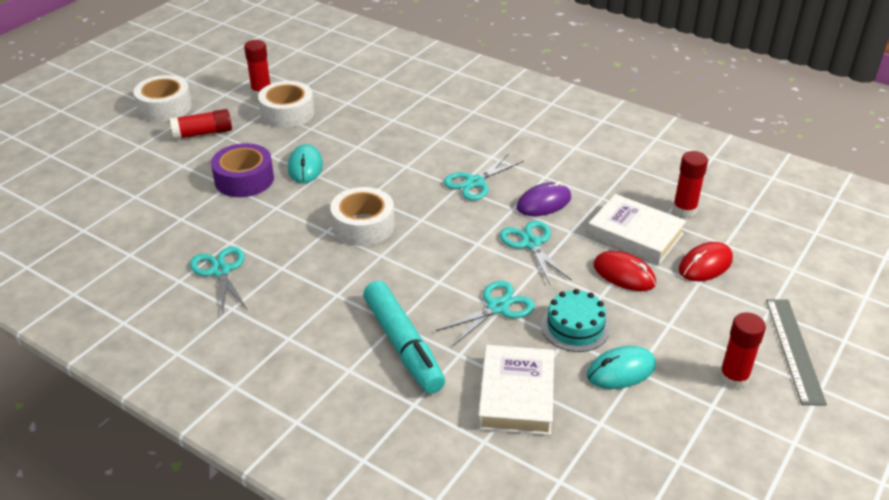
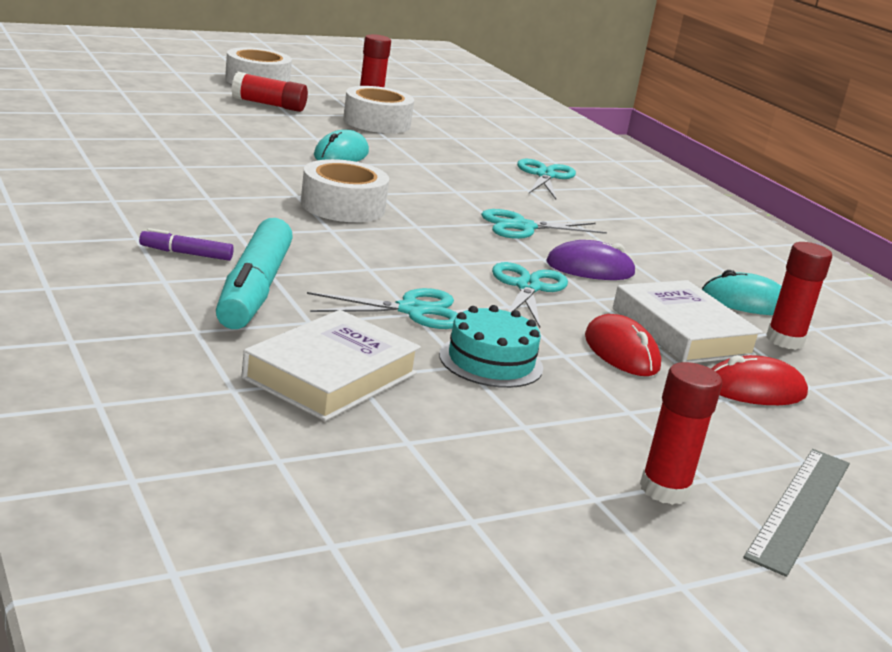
camera: 25 degrees right, 15 degrees down
(220, 271) = (142, 176): turquoise scissors -> turquoise scissors (545, 175)
(244, 179) = (263, 140): purple tape -> none
(332, 335) = (186, 253): none -> purple marker
(621, 370) = (502, 416): turquoise mouse -> turquoise mouse (746, 302)

